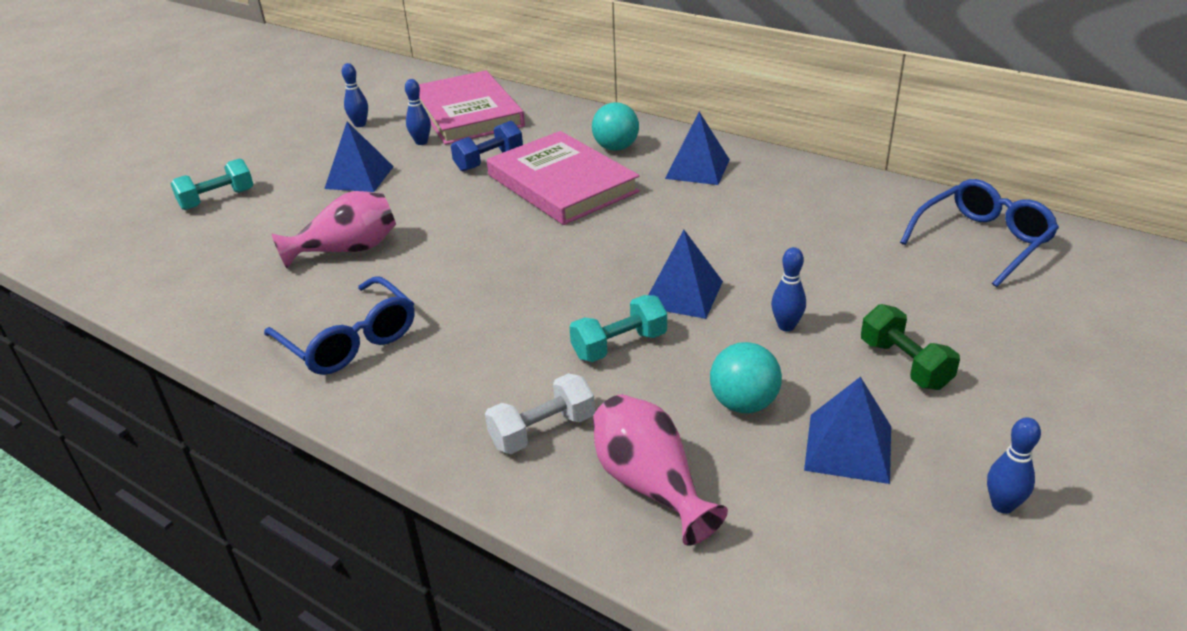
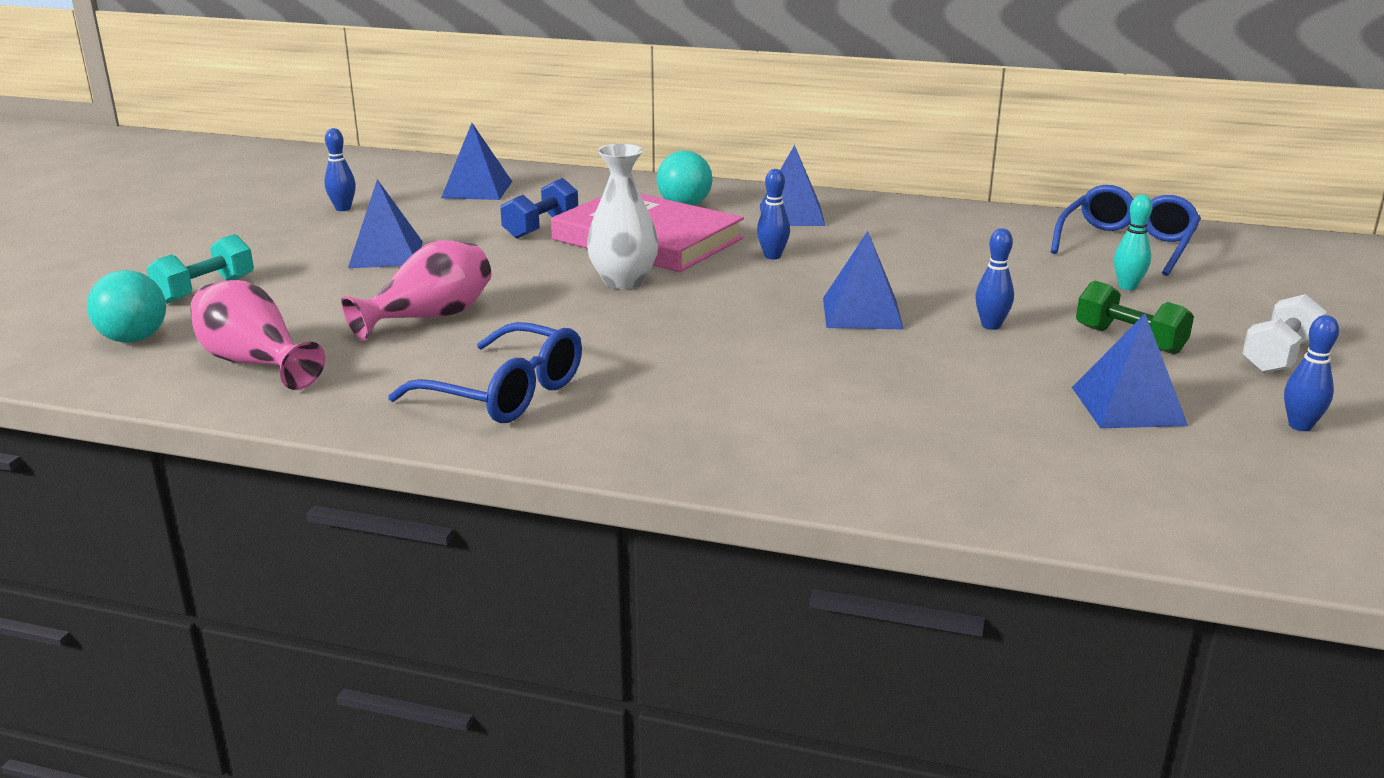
camera: 20 degrees left, 10 degrees down
(421, 142) = (440, 218): blue bowling pin -> blue bowling pin (772, 256)
(468, 113) = (477, 189): pink book -> blue pyramid
(513, 229) = (623, 281): none -> white vase
(542, 431) = (804, 436): white dumbbell -> white dumbbell (1279, 356)
(619, 345) = (829, 360): turquoise dumbbell -> none
(650, 485) = (957, 461): pink vase -> pink vase (255, 363)
(743, 403) = (998, 388): turquoise ball -> turquoise ball (134, 339)
(948, 295) = (1127, 286): none -> turquoise bowling pin

